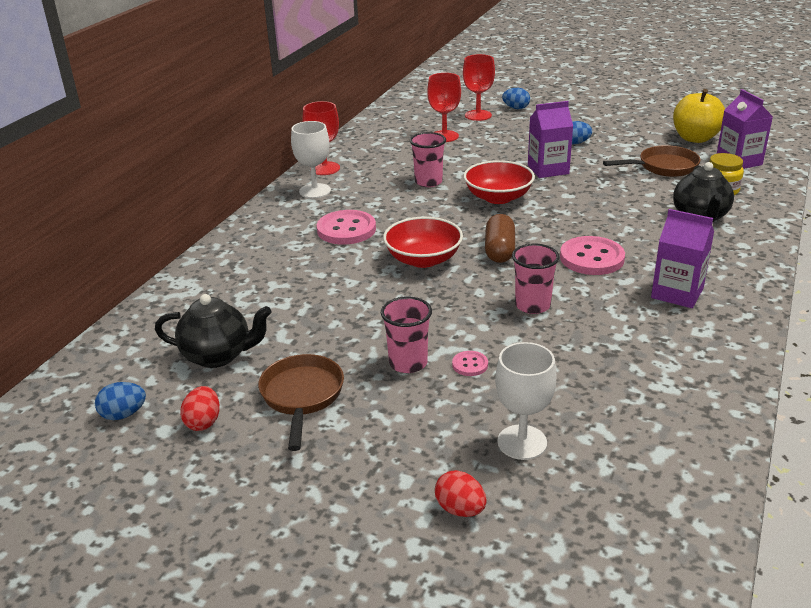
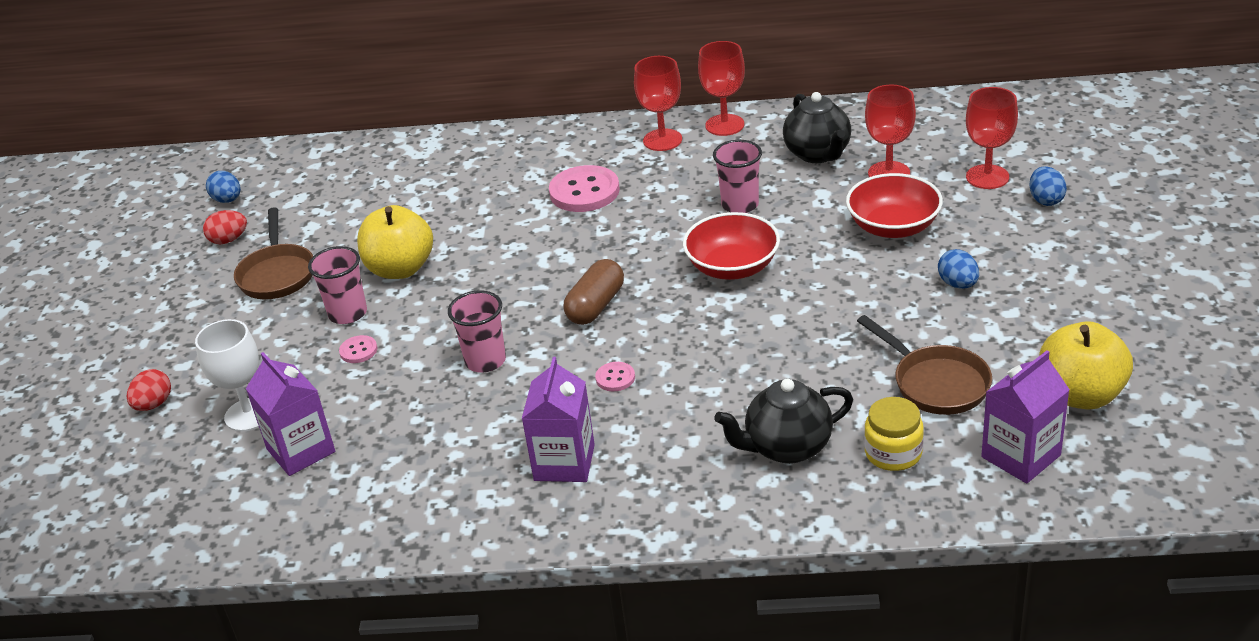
camera: 70 degrees right, 5 degrees up
(218, 355) = (321, 209): black teapot -> black teapot (818, 154)
(302, 397) = (277, 274): brown pan -> brown pan turned 105 degrees clockwise
(315, 191) = (662, 140): white goblet -> red goblet
(366, 326) = (400, 269): none -> yellow apple
(423, 259) = (546, 261): red bowl -> red bowl (893, 227)
(499, 250) = (596, 306): brown capsule -> brown capsule turned 45 degrees counterclockwise
(548, 169) = (847, 283): purple carton -> purple carton (301, 450)
(591, 258) = (615, 378): pink button -> pink button, size x0.48

